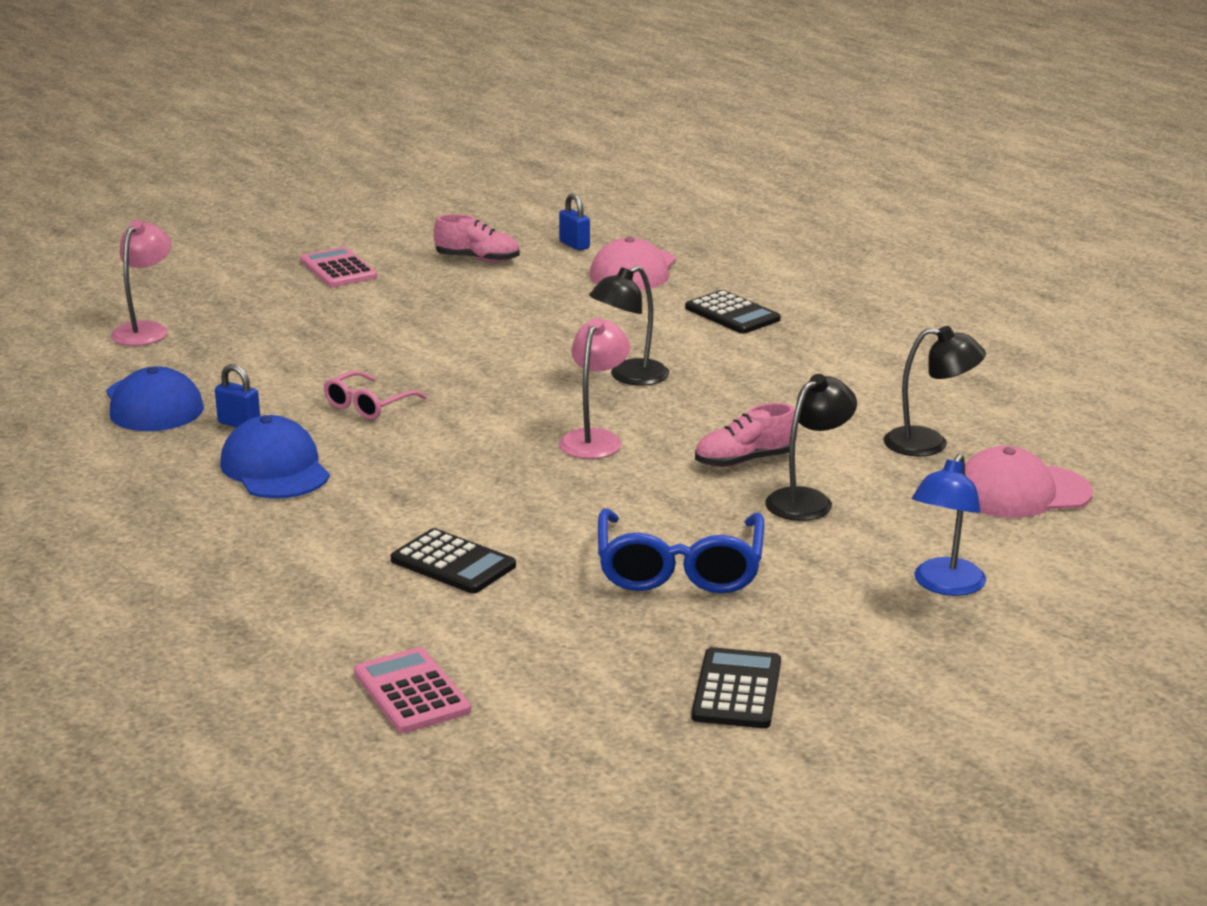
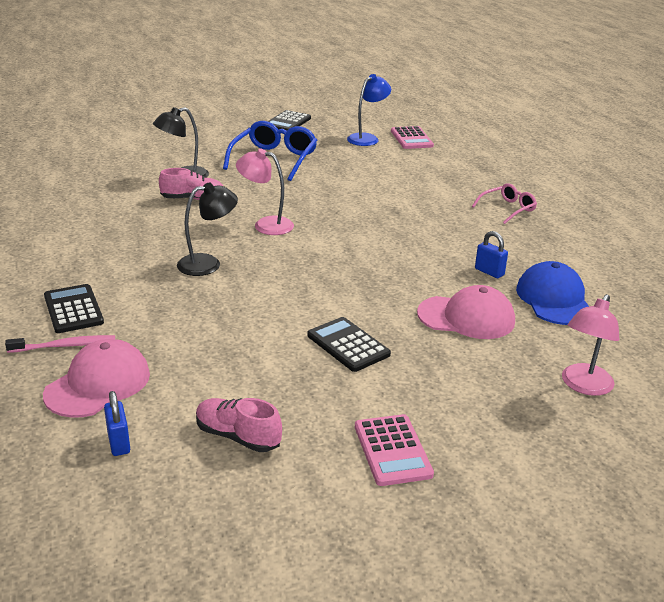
camera: 165 degrees left, 5 degrees up
(275, 468) = (465, 237): blue cap -> none
(368, 405) = (398, 272): pink glasses -> pink glasses (507, 209)
(453, 563) = (378, 176): black calculator -> black calculator (348, 345)
(594, 439) = (266, 225): pink lamp -> pink lamp turned 75 degrees clockwise
(700, 288) = (65, 346): none -> pink toothbrush
(929, 444) = (82, 192): black lamp -> none
(944, 586) = (167, 137): blue lamp -> blue lamp (367, 138)
(1021, 492) = (75, 163): pink cap -> pink cap (466, 317)

